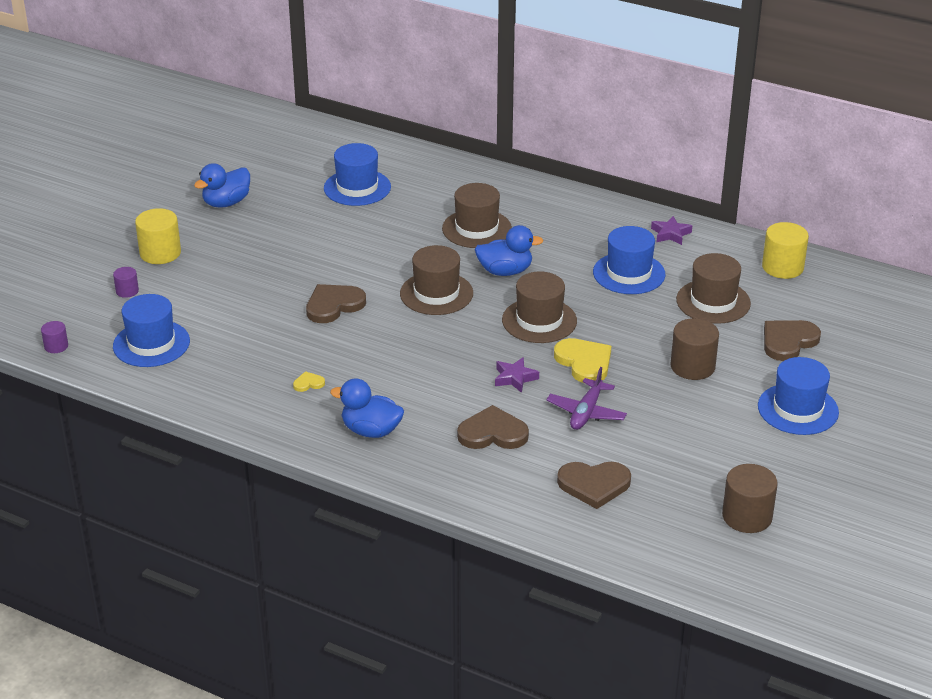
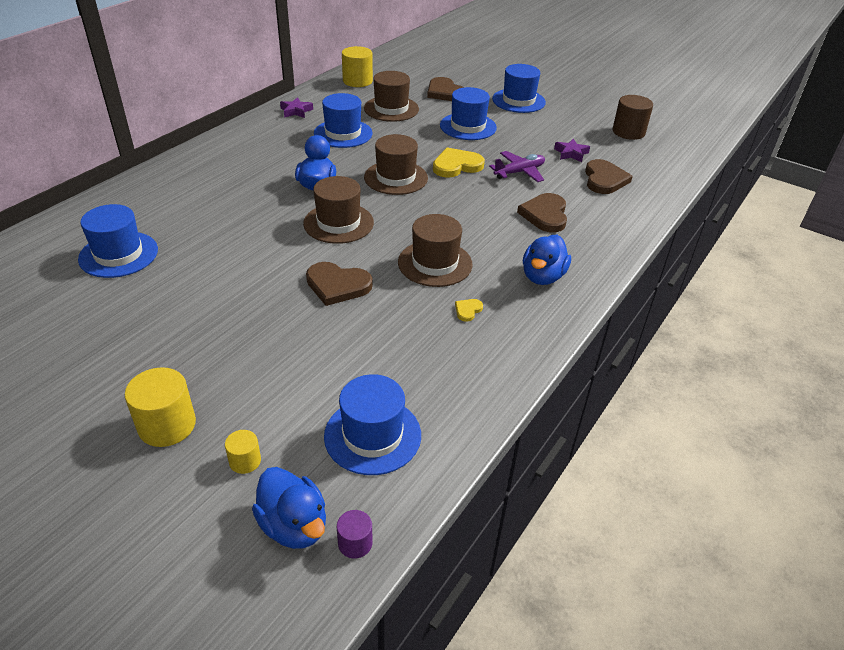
camera: 85 degrees left, 5 degrees up
(127, 291) = (245, 461): purple cylinder -> yellow cylinder
(226, 203) = (81, 358): blue duck -> blue duck (294, 525)
(308, 383) = (468, 310): yellow heart -> yellow heart turned 45 degrees clockwise
(333, 305) = (337, 285): brown heart -> brown heart turned 45 degrees counterclockwise
(476, 229) = (241, 192): brown hat -> brown hat (435, 263)
(515, 378) = (473, 197): purple star -> purple star (571, 153)
(586, 412) = (519, 172): purple plane -> purple plane turned 60 degrees counterclockwise
(692, 366) = (468, 126): brown cylinder -> blue hat

